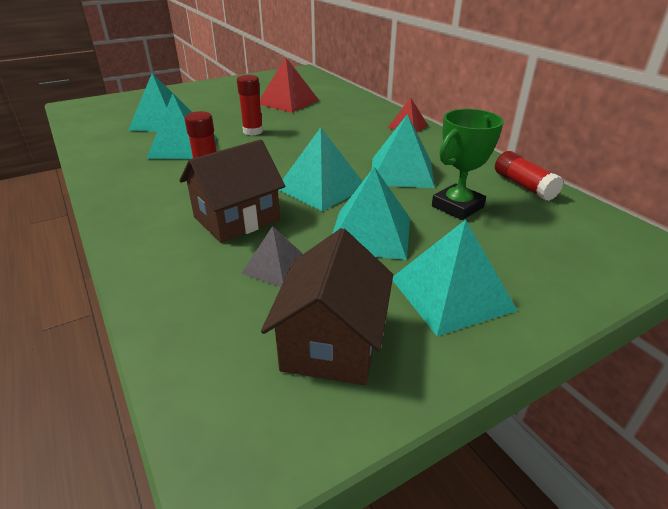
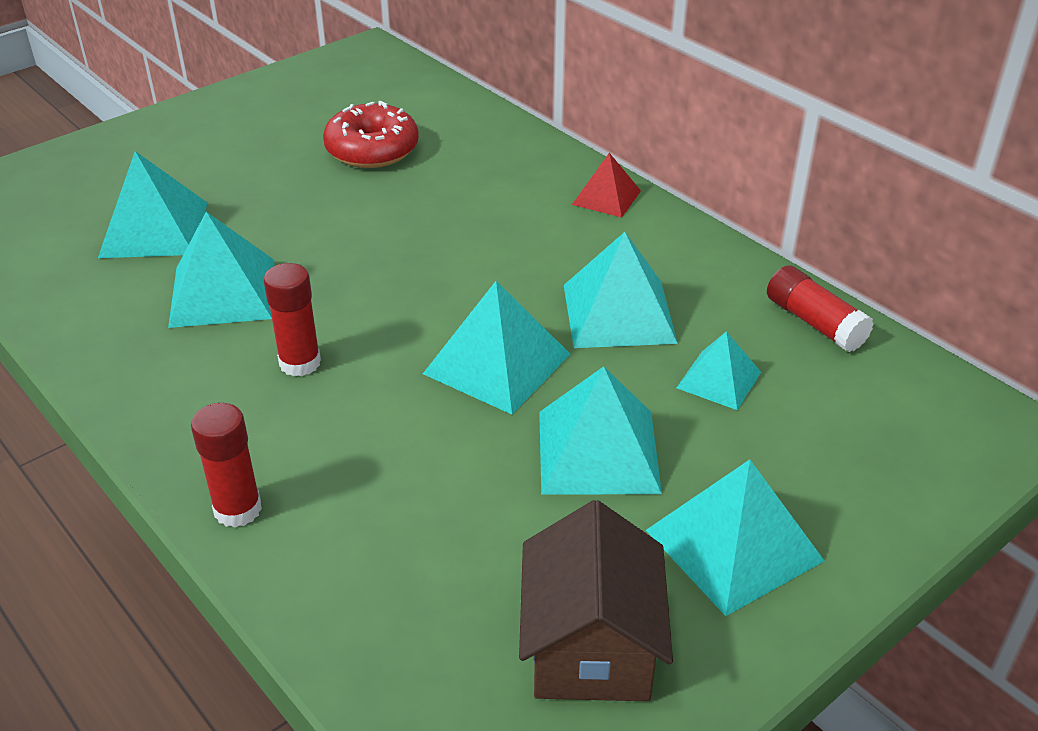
camera: 10 degrees left, 5 degrees up
(237, 219) = (382, 447): brown house -> none
(253, 131) = (334, 238): red glue stick -> red glue stick (238, 509)
(276, 266) = (475, 531): grey pyramid -> none
(288, 102) = (372, 150): red pyramid -> red donut
(457, 207) = (719, 380): green trophy -> turquoise pyramid

